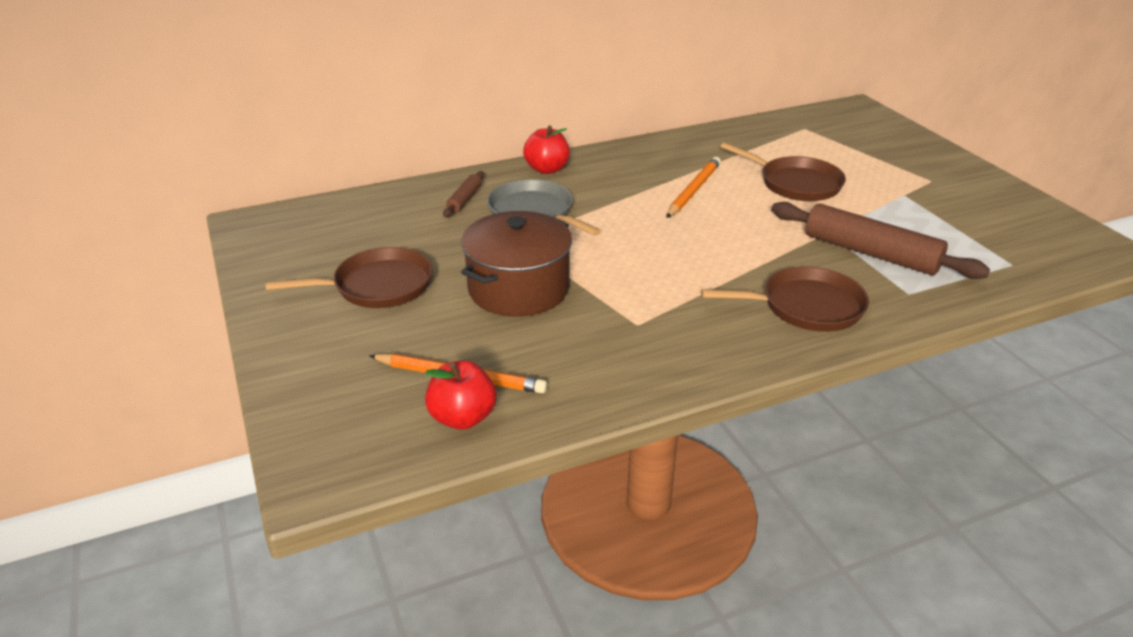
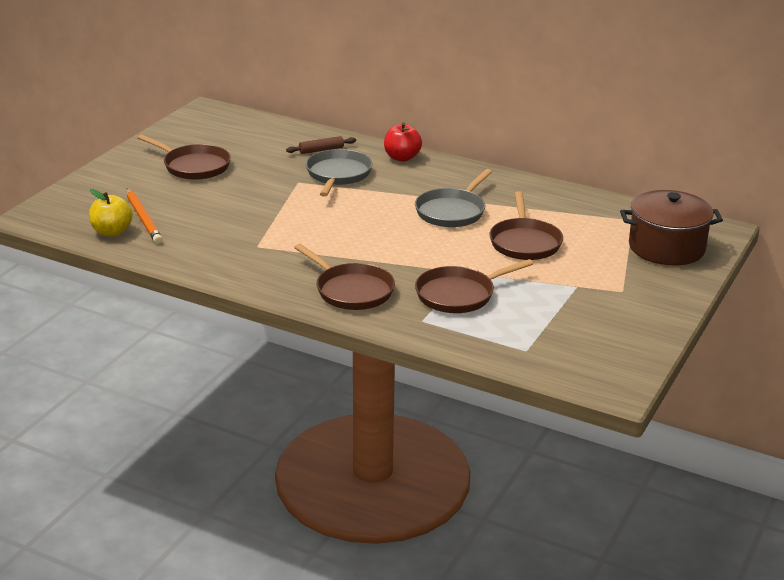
camera: 50 degrees right, 5 degrees down
(462, 418) = (112, 232): red apple -> yellow apple
(518, 289) = (245, 202): brown pot -> brown pot (666, 248)
(693, 190) = (452, 211): orange pencil -> grey pan
(870, 253) = (459, 295): brown rolling pin -> brown pan

